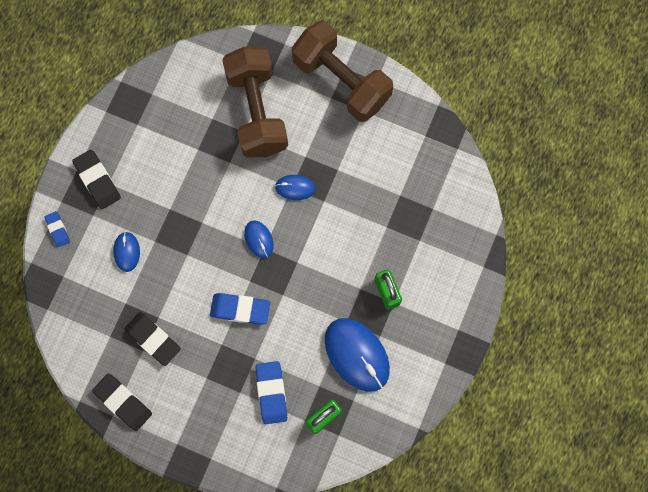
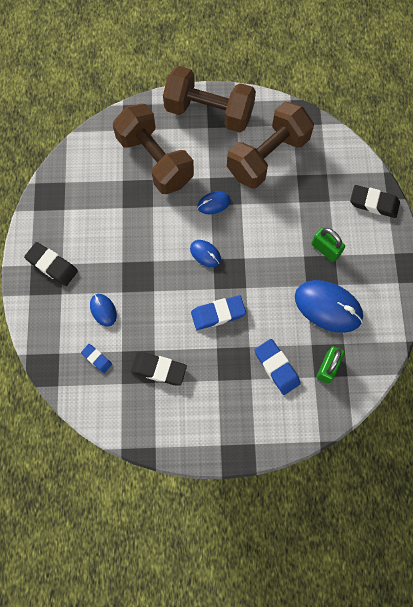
camera: 25 degrees left, 5 degrees down
(58, 230) = (37, 318): blue eraser -> blue eraser (97, 359)
(123, 402) = (159, 432): black eraser -> black eraser (374, 203)
(379, 160) = (267, 157): none -> brown dumbbell

